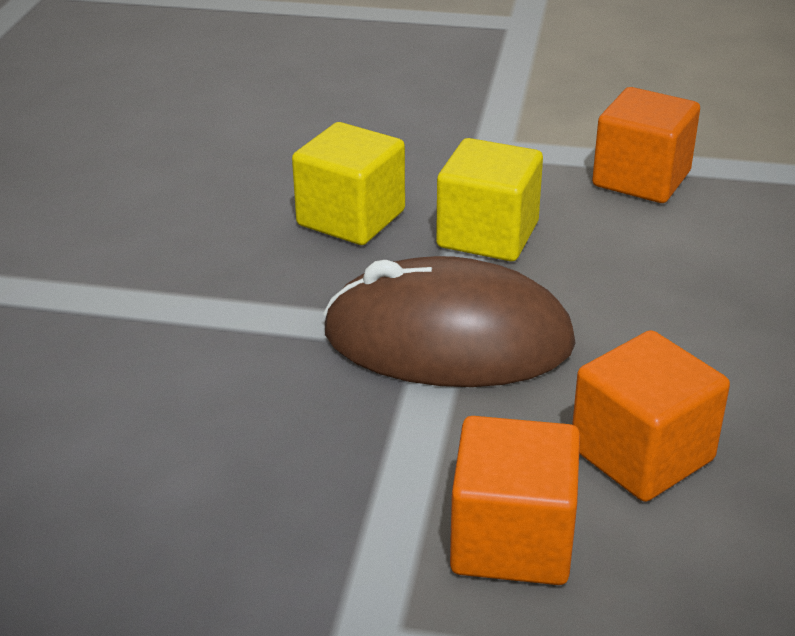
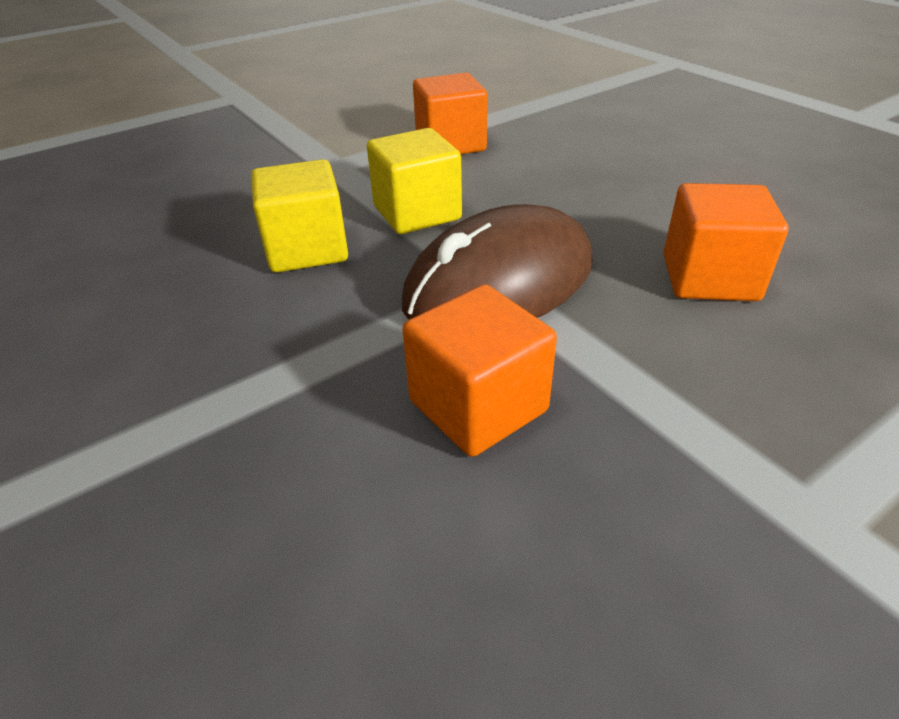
camera: 45 degrees left, 5 degrees up
(512, 540) = (748, 373): orange cube -> orange cube (478, 406)

